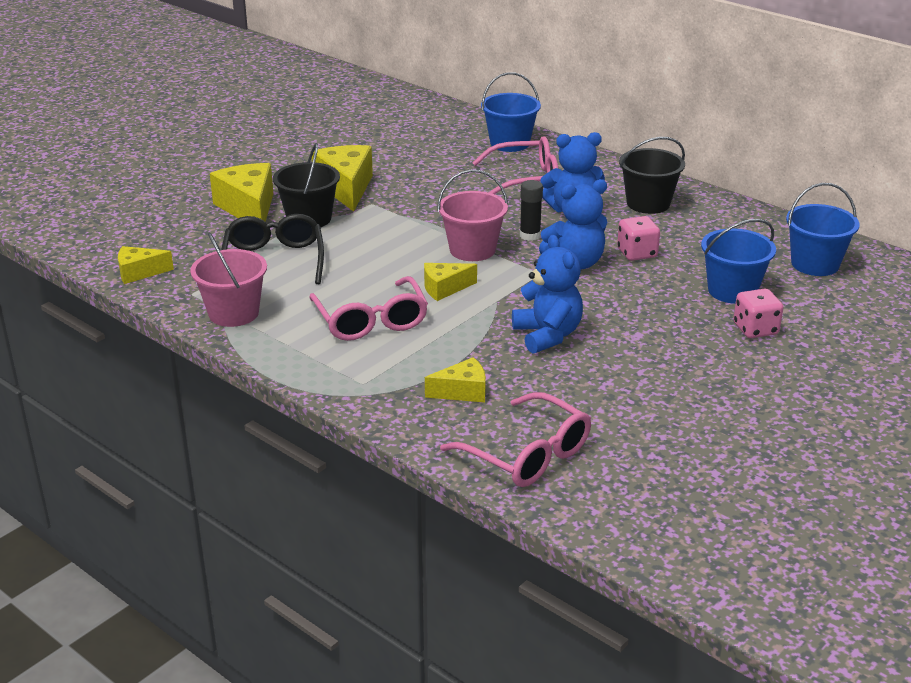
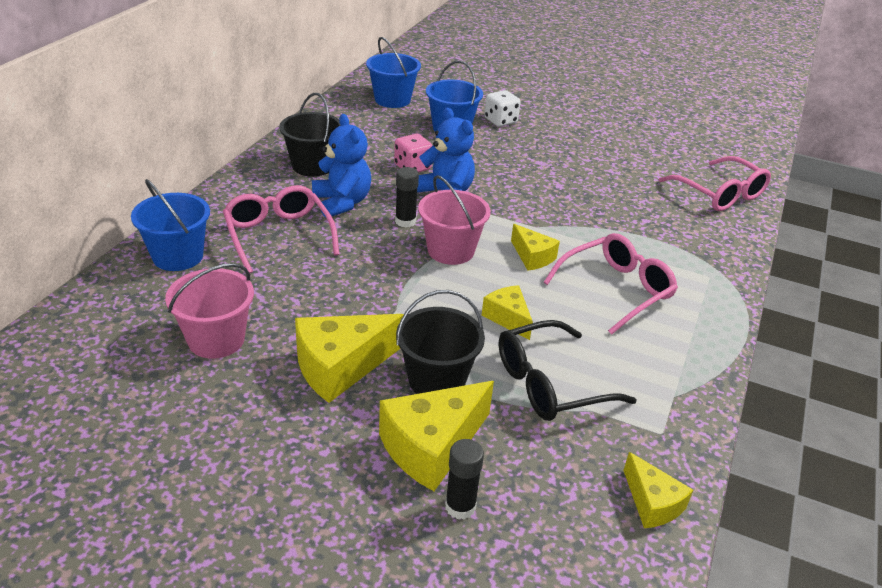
camera: 110 degrees left, 5 degrees up
(195, 209) = (460, 506): none -> black glue stick
(233, 313) = (672, 385): pink bucket -> pink bucket (216, 339)
(462, 392) = (675, 227): yellow cheese -> yellow cheese (508, 318)
(527, 454) = (720, 194): pink glasses -> pink glasses turned 120 degrees clockwise
(547, 335) = (570, 198): blue teddy bear -> none
(755, 329) = (500, 121): pink dice -> white dice

